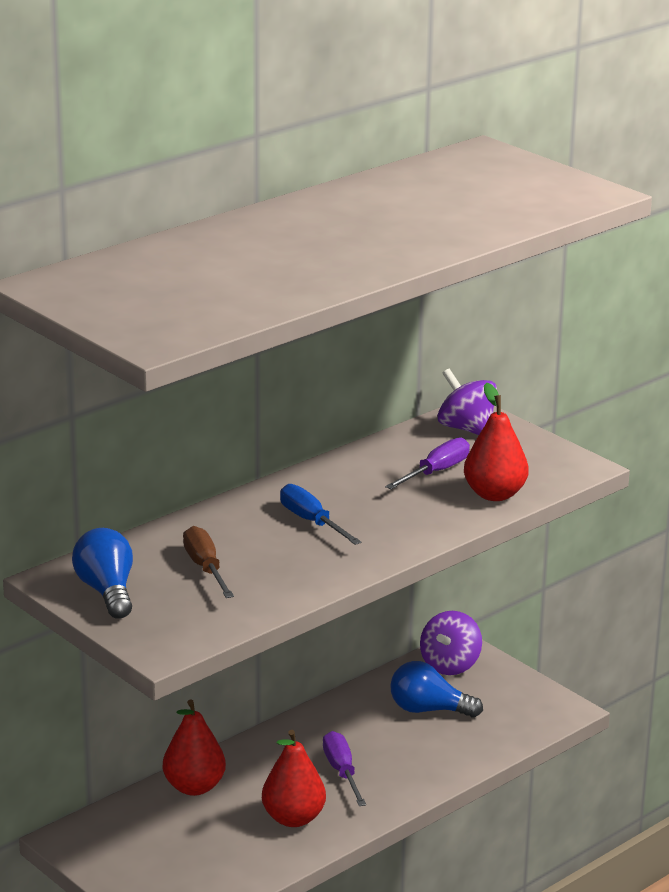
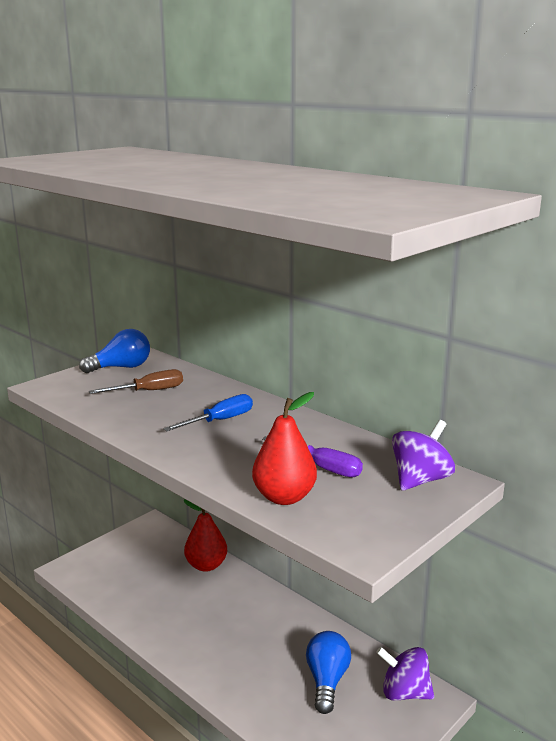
camera: 85 degrees right, 5 degrees down
(293, 818) = (169, 613): red pear -> none
(342, 772) = (229, 634): purple screwdriver -> none

